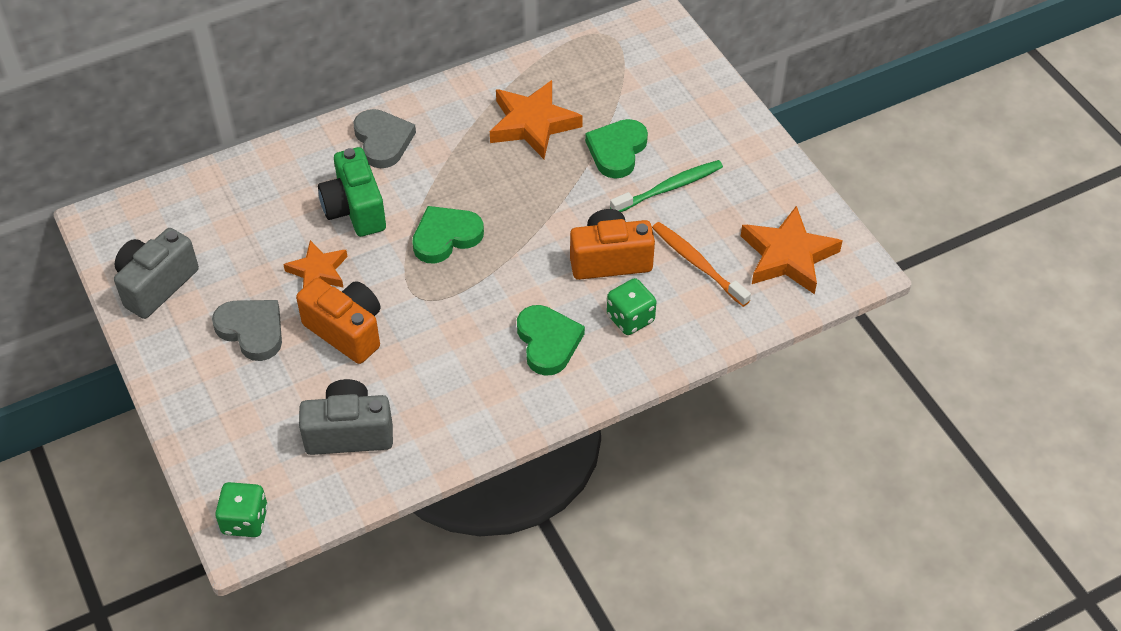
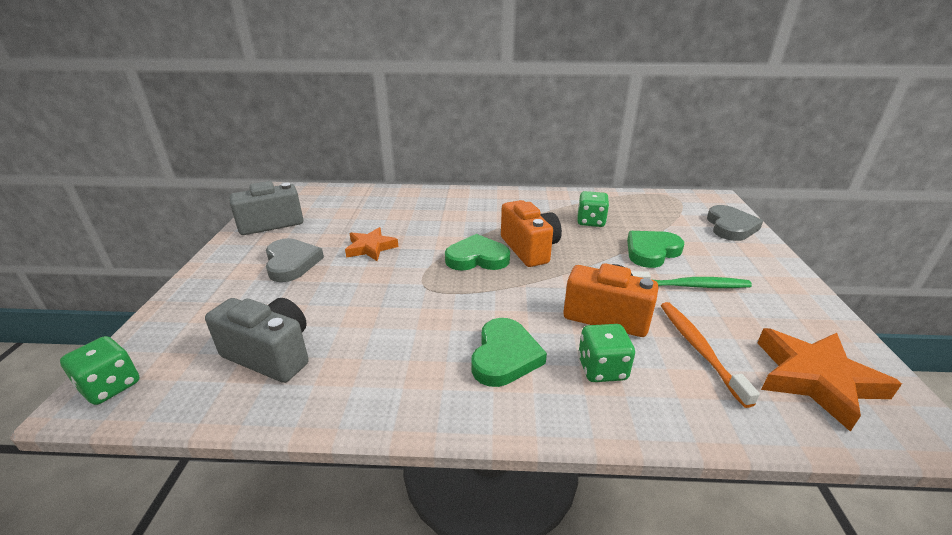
camera: 30 degrees right, 20 degrees down
(346, 331) = (350, 286): orange camera -> orange camera (529, 249)
(355, 209) = (429, 226): green camera -> none
(383, 141) = (479, 203): grey heart -> grey heart (730, 227)
(533, 124) = (590, 221): orange star -> green dice

